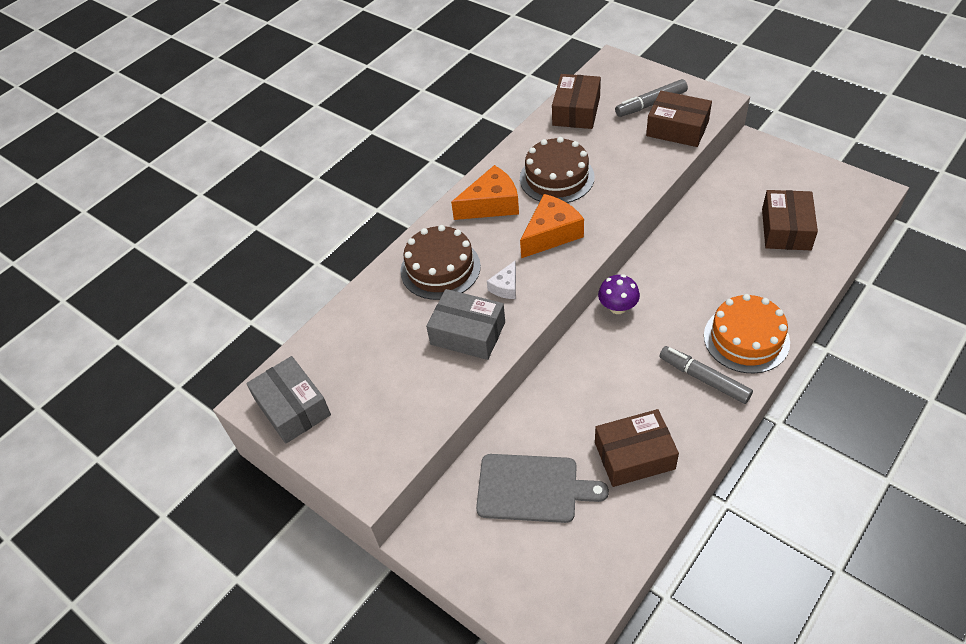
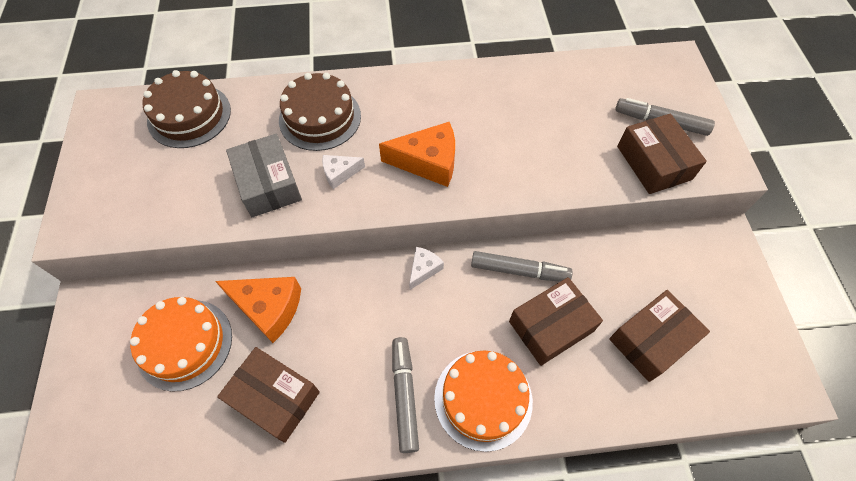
camera: 40 degrees right, 10 degrees up
(292, 407) = (109, 132): grey box -> none
(491, 204) = (419, 100): orange cheese -> orange cheese (268, 308)
(532, 488) = (184, 344): grey cutting board -> orange cake
(556, 177) = (496, 120): brown cake -> brown cake (189, 115)
(576, 111) = (588, 78): brown box -> brown box (551, 326)
(618, 307) = (423, 269): purple mushroom -> white cheese
(672, 258) = (519, 270): none -> grey marker

